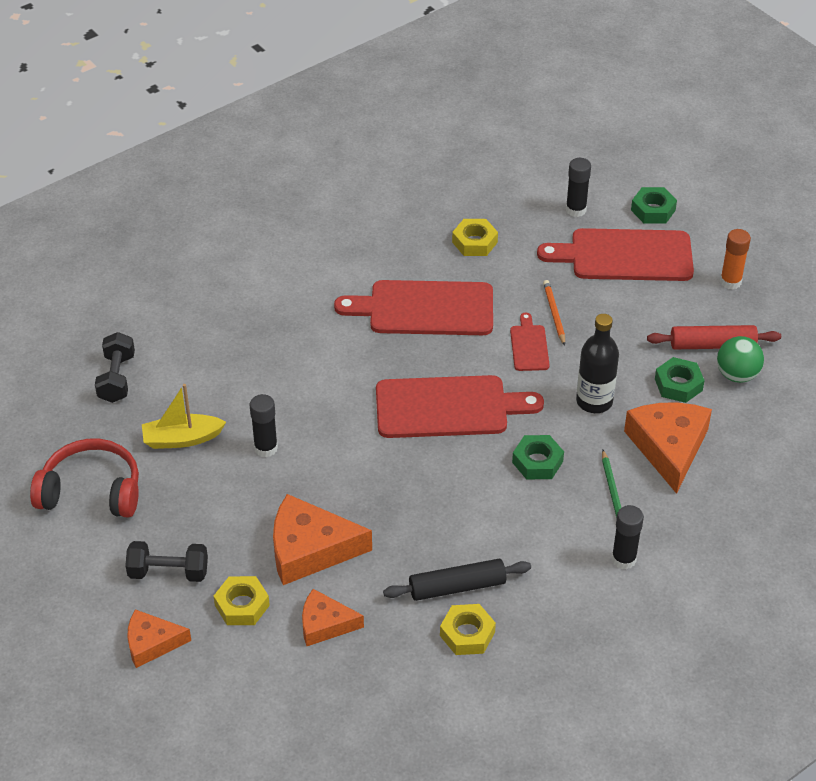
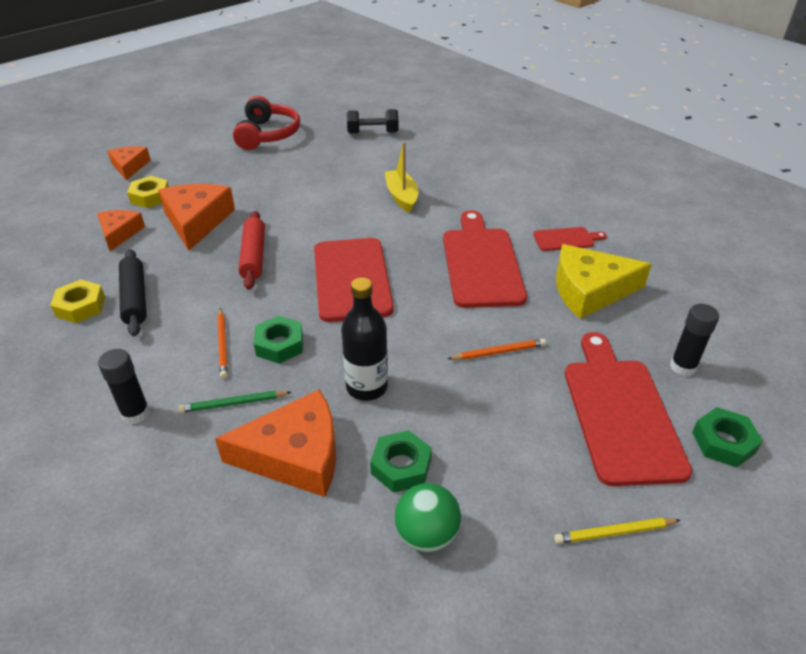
camera: 85 degrees right, 5 degrees down
(168, 572) = (189, 167): black dumbbell -> none
(182, 439) = (314, 161): yellow boat -> yellow boat (401, 197)
(266, 448) = (304, 194): black glue stick -> none
(474, 242) = (589, 290): yellow nut -> yellow cheese
(529, 346) = (444, 334): red cutting board -> red cutting board (566, 239)
(535, 505) = (222, 344): none -> orange pencil
(712, 345) = (479, 506): red rolling pin -> red rolling pin (253, 256)
(730, 282) = (614, 532): orange glue stick -> yellow pencil

